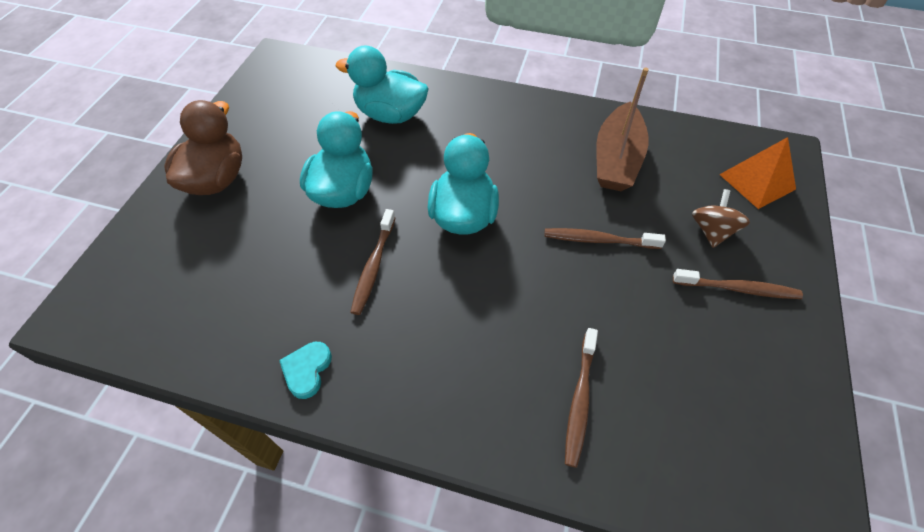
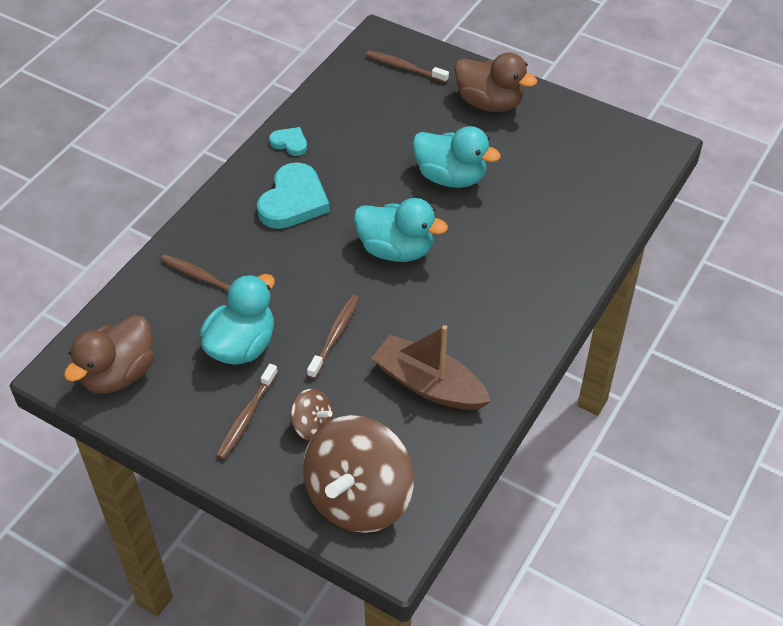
camera: 105 degrees right, 5 degrees down
(374, 266) = (363, 186): brown toothbrush -> brown toothbrush (404, 68)
(390, 114) = (545, 221): turquoise duck -> turquoise duck (242, 346)
(416, 334) = (293, 201): none -> turquoise heart
(757, 181) = (359, 497): orange pyramid -> brown spinning top
(771, 448) = (119, 374): none -> brown duck

